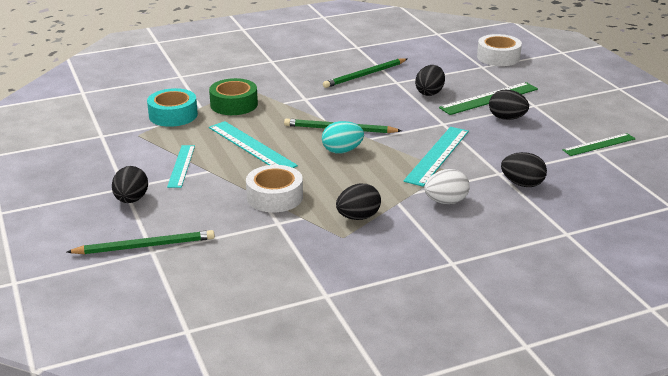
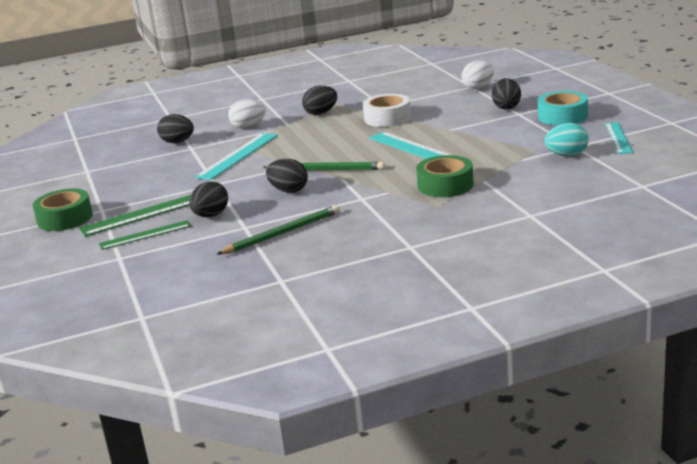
camera: 175 degrees left, 5 degrees down
(145, 246) = (478, 87): green pencil -> white egg
(173, 115) = (510, 169): turquoise tape -> turquoise tape (562, 116)
(181, 166) = (476, 130): turquoise ruler -> turquoise ruler (618, 138)
(342, 151) = (326, 152): turquoise egg -> turquoise egg (566, 155)
(498, 57) = (85, 274): white tape -> none
(507, 118) = (145, 193): black egg -> black egg (288, 190)
(561, 99) = (65, 218): none -> green tape
(599, 144) = (78, 176): green ruler -> green ruler (145, 235)

